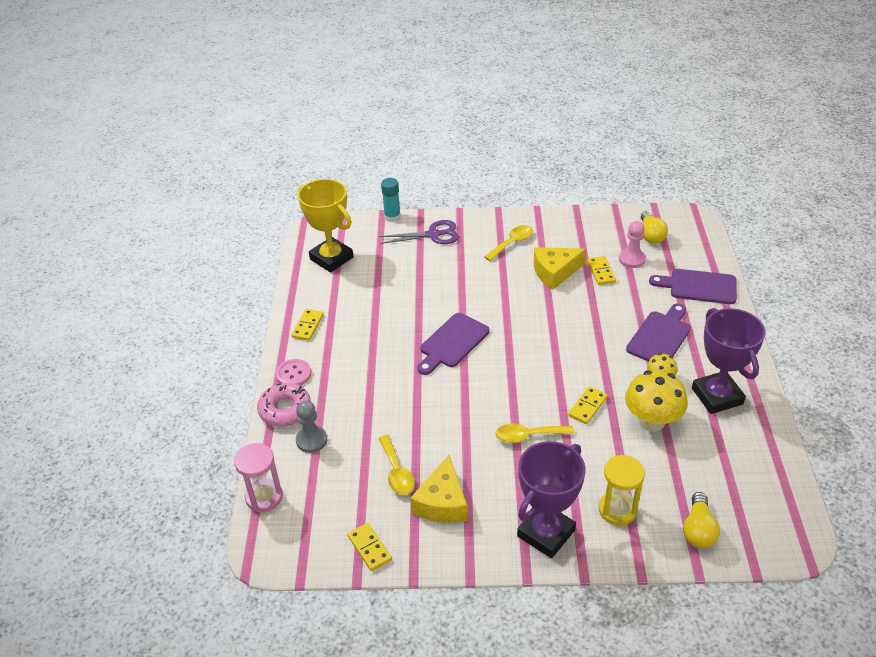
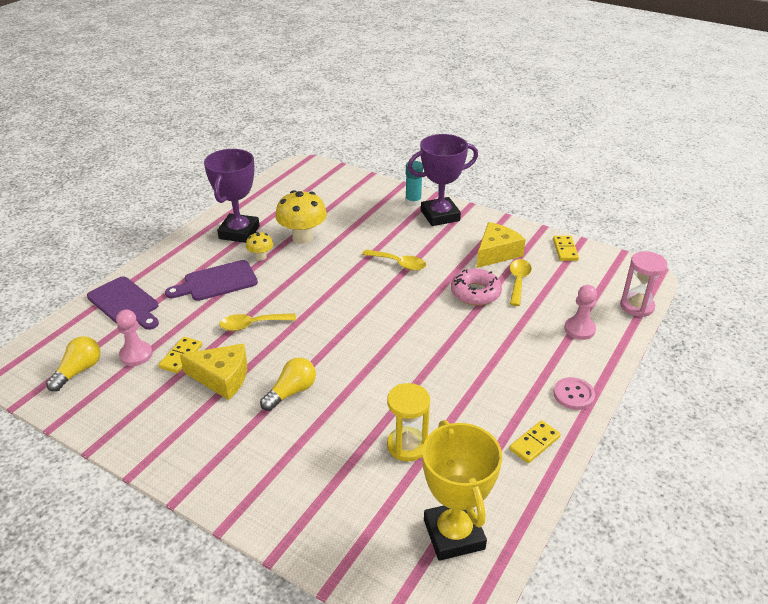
camera: 150 degrees left, 5 degrees down
(285, 410) = (595, 364): pink donut -> pink donut (475, 293)
(311, 440) = (579, 329): grey pawn -> pink pawn
(392, 217) = (319, 569): turquoise glue stick -> turquoise glue stick (413, 202)
(433, 235) = (294, 502): purple scissors -> none
(452, 343) = (394, 355): purple cutting board -> none
(512, 243) = (220, 437): yellow spoon -> yellow spoon (252, 325)
(587, 406) = (335, 262): yellow domino -> none
(617, 510) = (383, 209): yellow hourglass -> yellow hourglass (407, 446)
(698, 530) = (348, 186): yellow light bulb -> yellow light bulb (291, 392)

